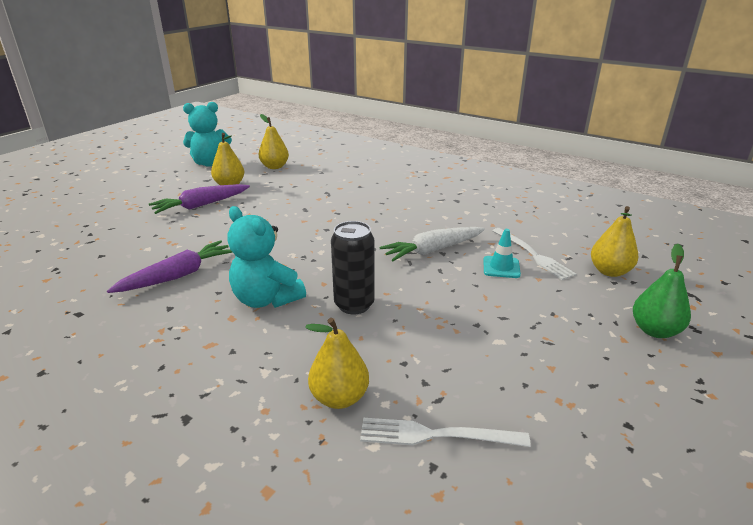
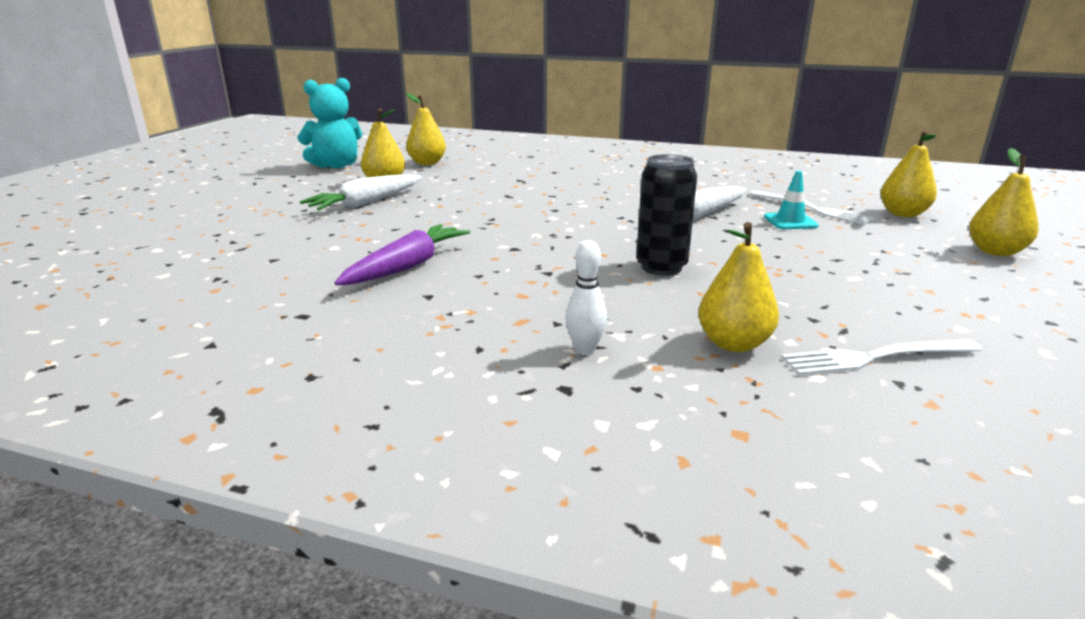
camera: 15 degrees left, 5 degrees down
(201, 205) = (366, 203): purple carrot -> white carrot
(229, 382) = (585, 350): none -> white bowling pin
(266, 299) = (549, 274): turquoise teddy bear -> none
(654, 330) = (995, 252): green pear -> yellow pear

